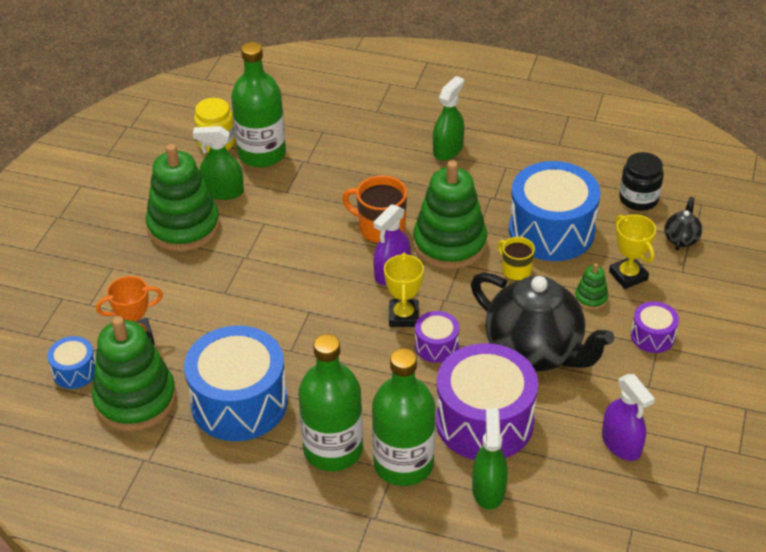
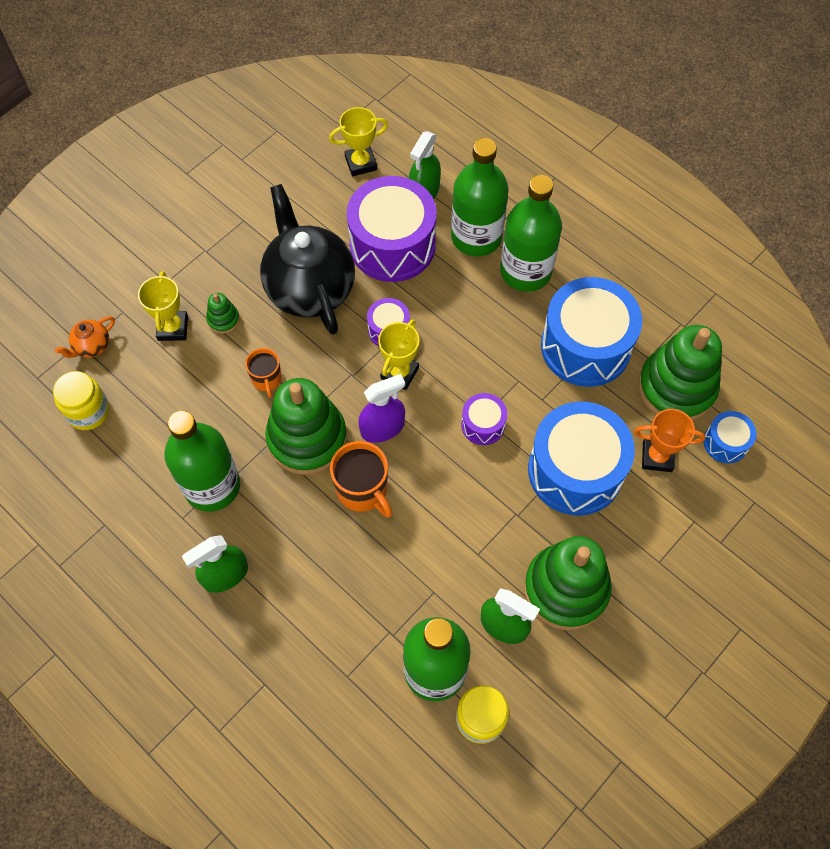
camera: 155 degrees left, 20 degrees up
(500, 191) = (212, 486): none -> green bottle
(515, 270) = (267, 379): yellow mug -> orange mug
(551, 231) = (200, 410): blue drum -> blue drum (575, 470)
(578, 493) = (361, 163): none -> yellow trophy
(621, 444) = (302, 185): purple spray bottle -> none
(638, 199) = (88, 411): black jar -> yellow jar
(652, 336) = (203, 261): purple drum -> purple drum (483, 425)
(681, 239) = (92, 346): black teapot -> orange teapot

